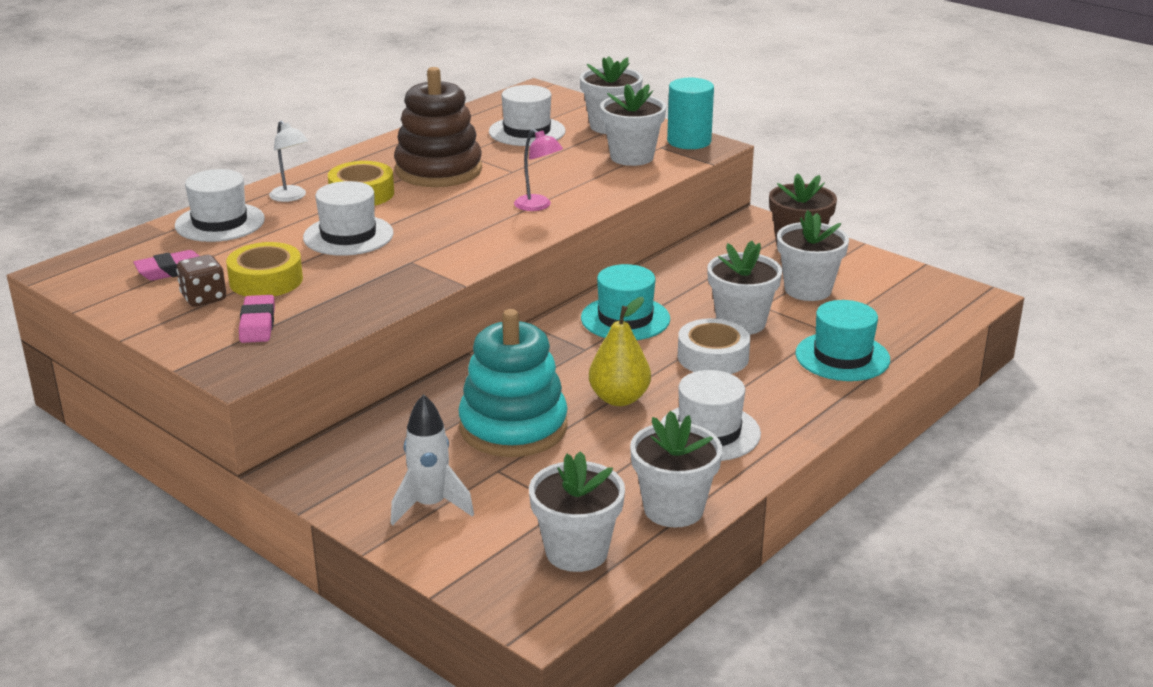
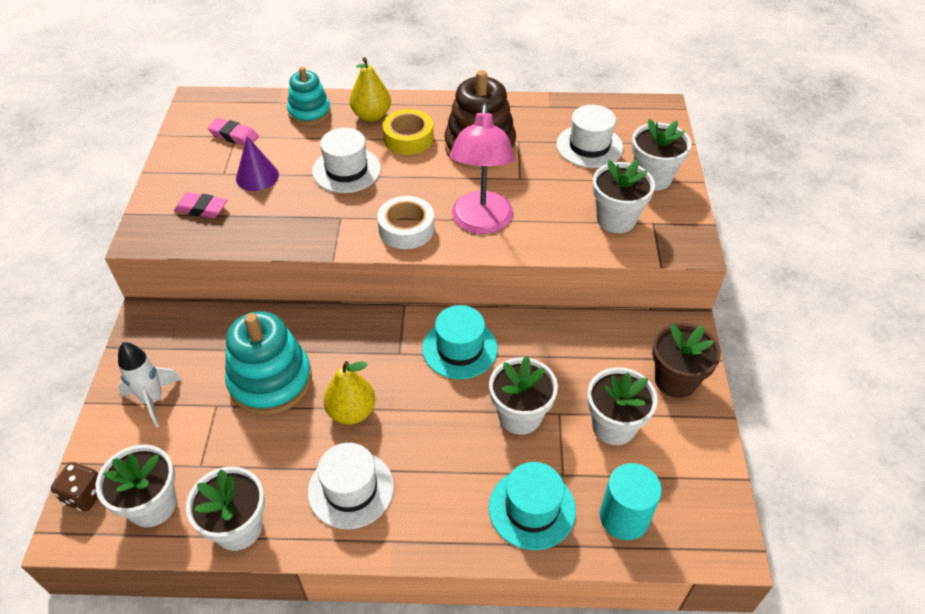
camera: 50 degrees right, 20 degrees up
(204, 298) = (213, 168): brown dice -> brown dice (85, 495)
(220, 222) = (309, 112): white hat -> turquoise stacking toy
(257, 324) = (202, 209): pink eraser -> pink eraser turned 60 degrees clockwise
(266, 280) = (257, 176): yellow tape -> purple cone
(291, 197) = (371, 116): white lamp -> yellow pear
(538, 206) = (481, 223): pink lamp -> pink lamp, size x1.99
(689, 141) = (682, 231): turquoise cylinder -> turquoise cylinder (624, 517)
(713, 357) = (455, 429): white tape -> white tape (406, 229)

